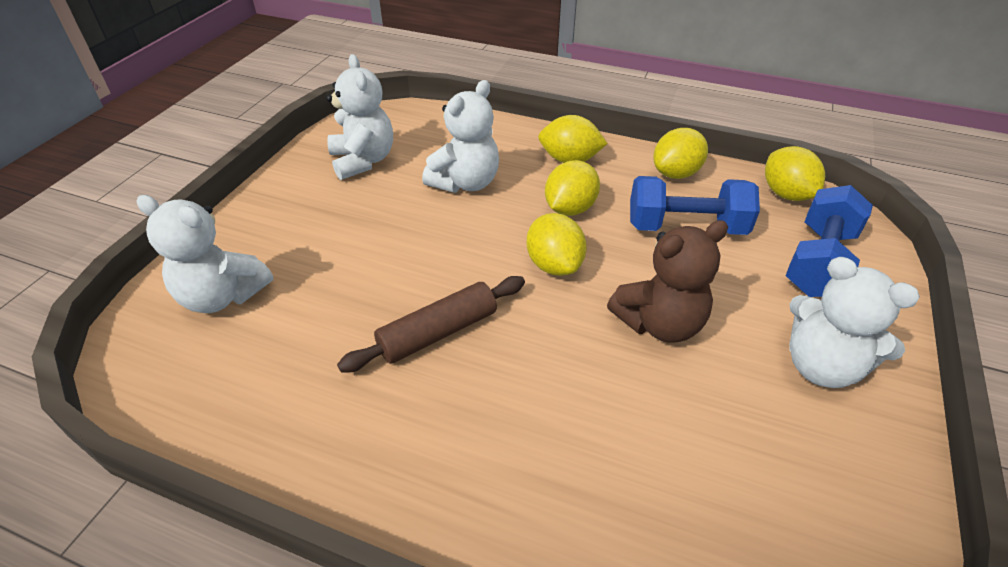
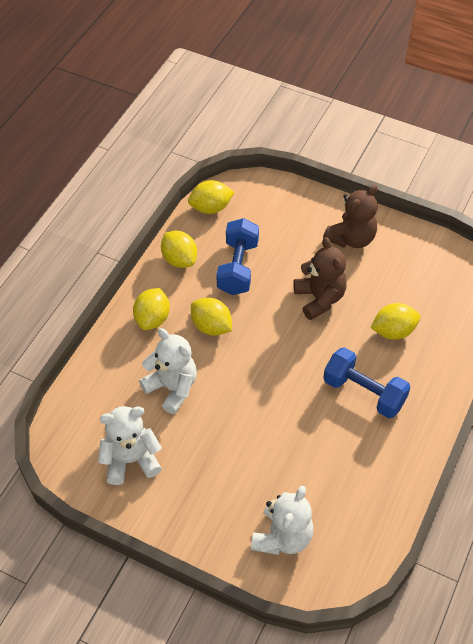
camera: 85 degrees left, 10 degrees up
(438, 333) = (321, 408): brown rolling pin -> none
(554, 265) = (267, 342): yellow lemon -> yellow lemon (393, 331)
(819, 262) = (276, 213): blue dumbbell -> blue dumbbell (364, 392)
(821, 366) = (351, 238): white teddy bear -> brown teddy bear

